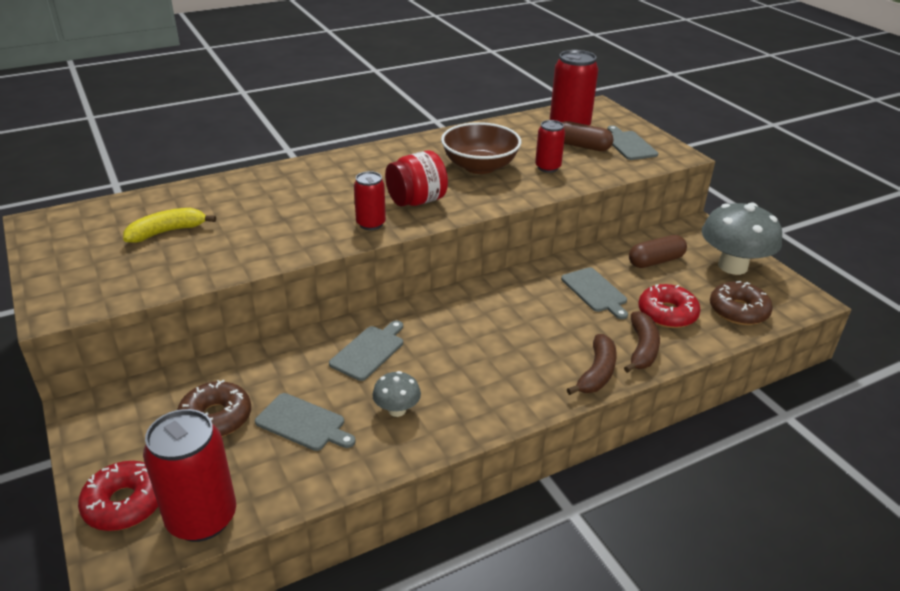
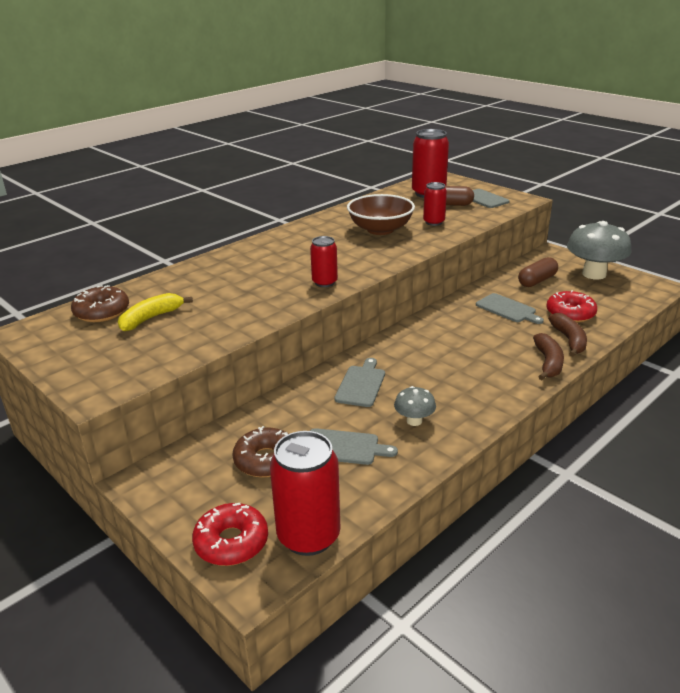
camera: 15 degrees left, 5 degrees down
(417, 201) = (349, 261): red jar -> none
(738, 311) = (618, 302): brown donut -> brown donut (102, 312)

